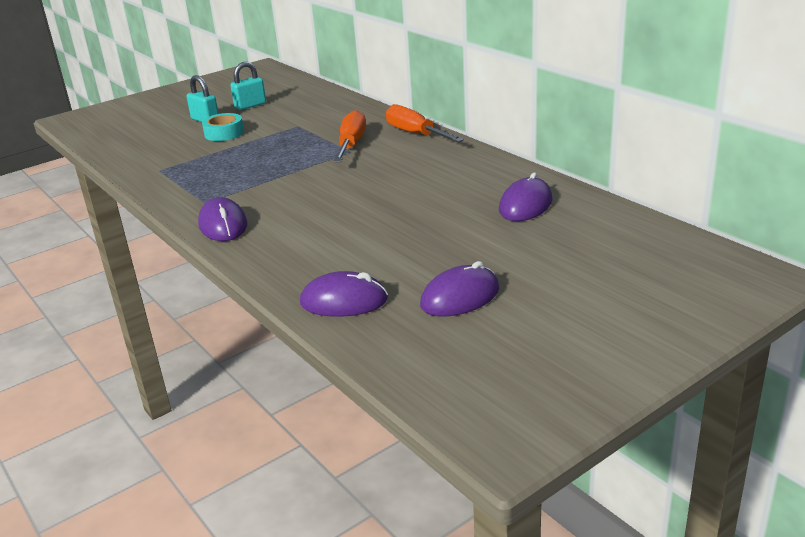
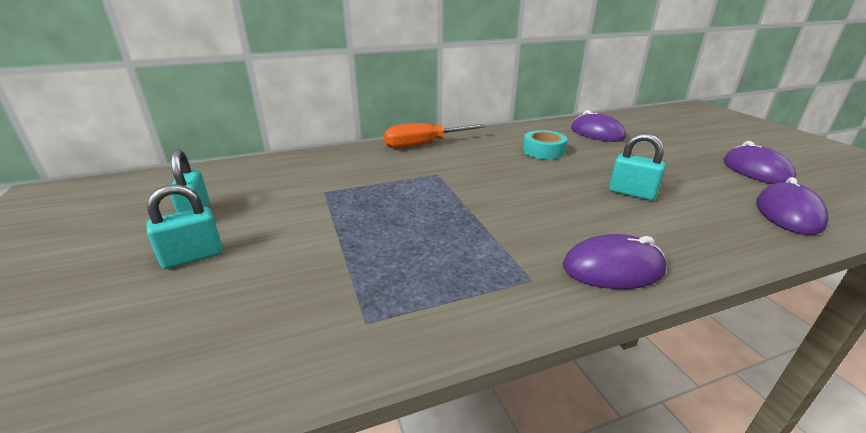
camera: 75 degrees left, 0 degrees up
(224, 133) = (278, 244): turquoise tape -> turquoise tape (543, 151)
(351, 144) = (419, 171): orange screwdriver -> none
(353, 228) = (632, 193): none -> turquoise padlock

